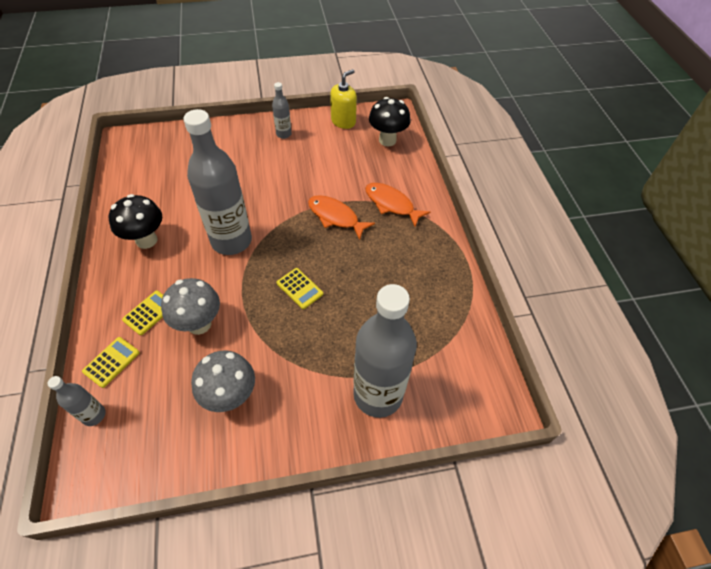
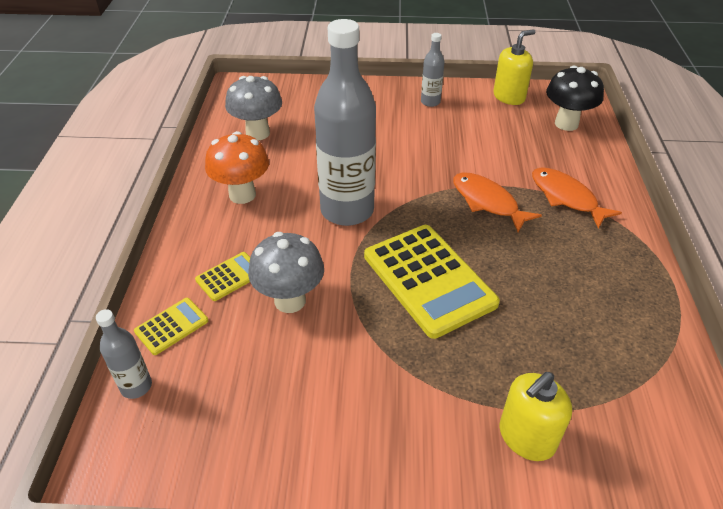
camera: 15 degrees right, 10 degrees down
(146, 240) = (242, 195): black mushroom -> orange mushroom
(230, 396) = (316, 398): grey mushroom -> grey mushroom (258, 133)
(299, 288) = (428, 280): yellow calculator -> yellow calculator, size x2.16
(378, 394) = (526, 437): grey bottle -> yellow soap dispenser

